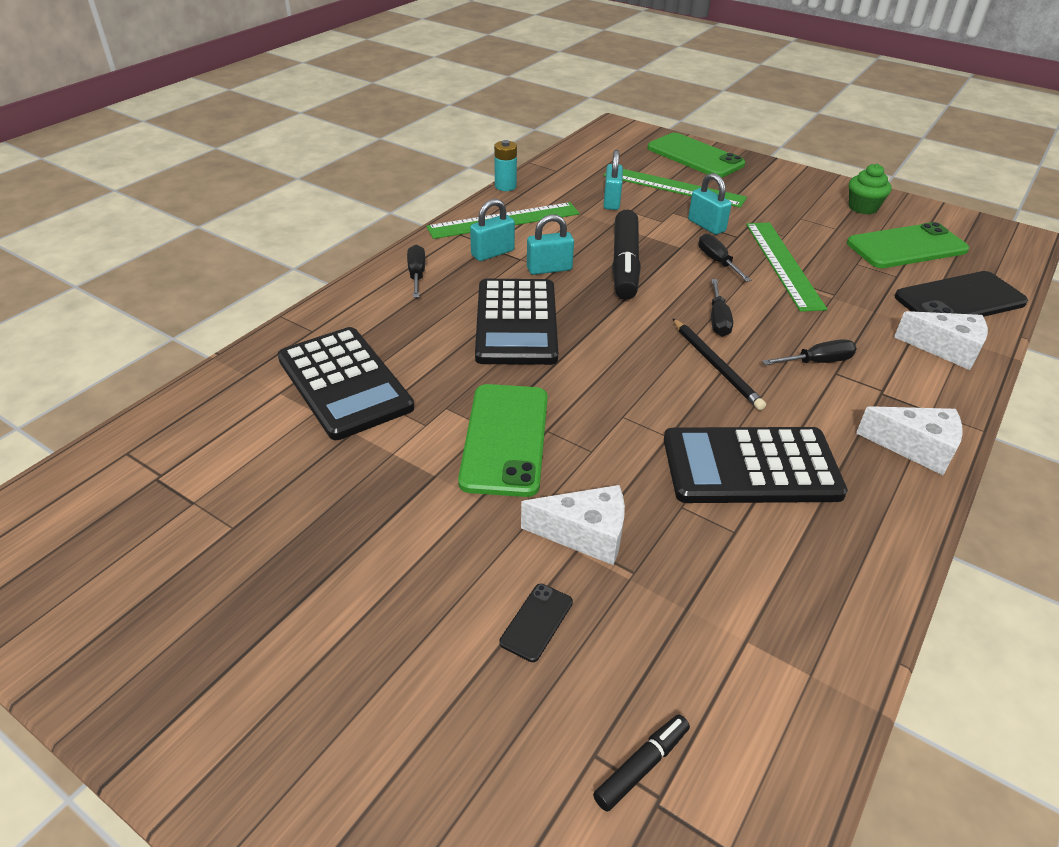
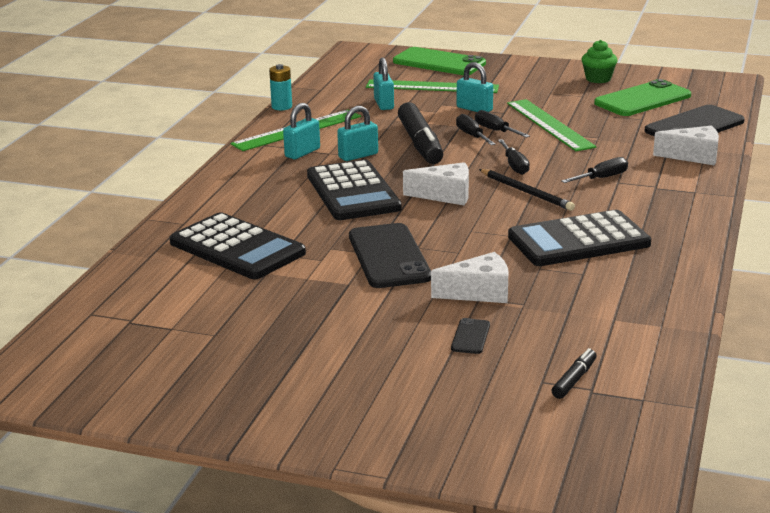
camera: 15 degrees left, 15 degrees down
(417, 274) = (246, 176): black screwdriver -> black screwdriver (472, 136)
(505, 439) = (389, 256): green phone -> black phone
(915, 448) = (690, 212): white cheese -> white cheese (445, 195)

